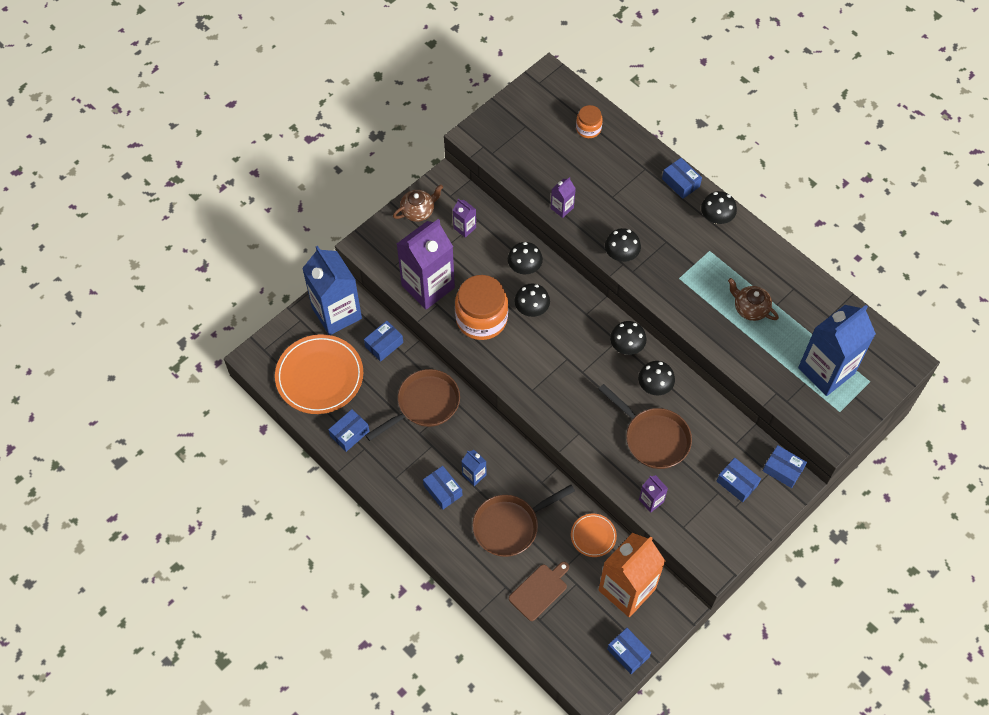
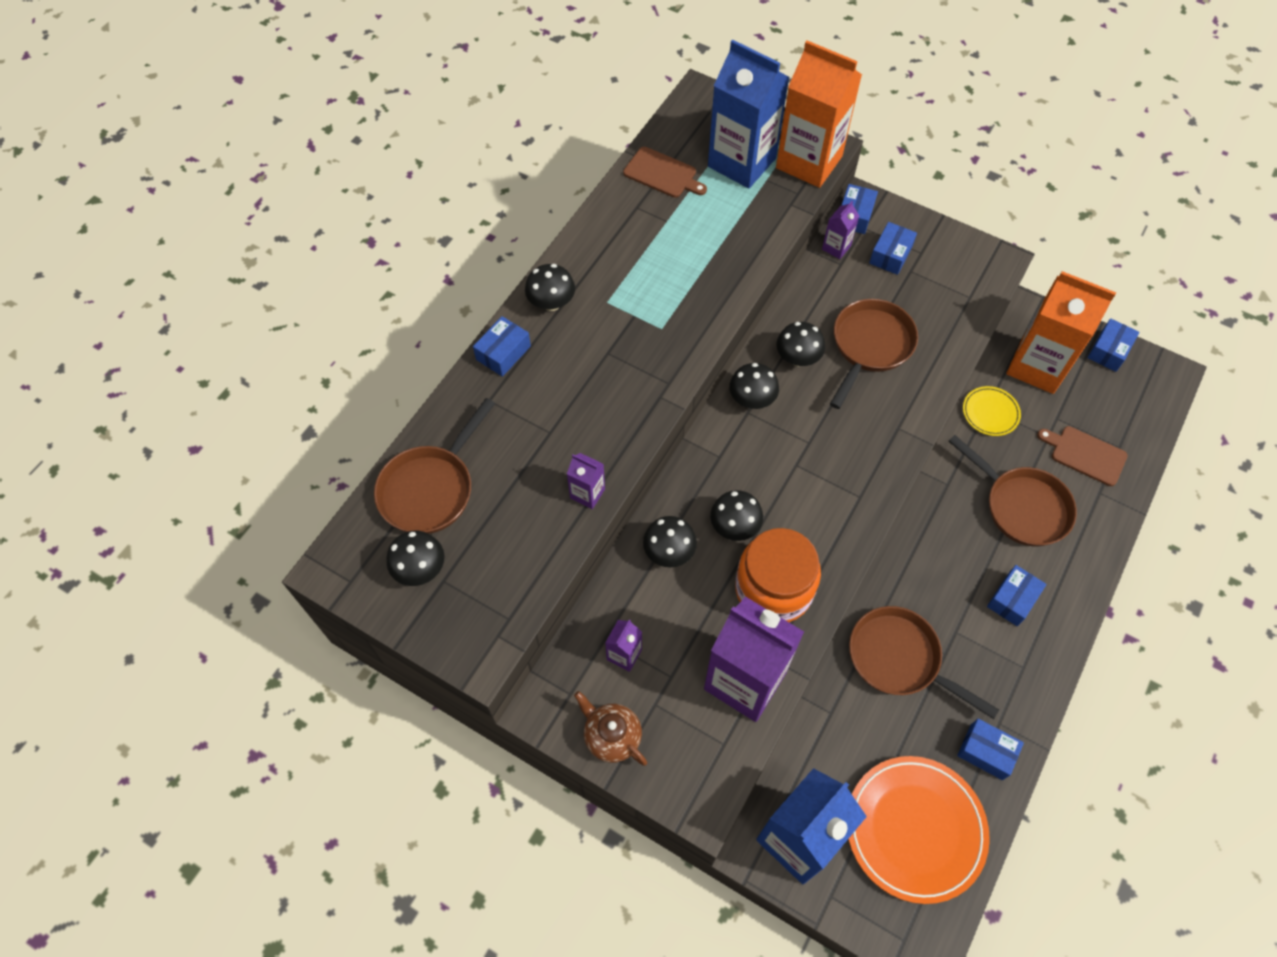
camera: 105 degrees left, 0 degrees up
(384, 344) = (827, 746): blue box -> none
(474, 475) = (973, 566): blue carton -> none
(588, 128) = (430, 489): orange jar -> brown pan
(593, 536) = (990, 413): orange plate -> yellow plate
(621, 254) = (645, 401): black mushroom -> black mushroom (420, 569)
(651, 501) = (952, 334): purple carton -> purple carton (836, 247)
(750, 308) = (681, 246): brown teapot -> none
(818, 419) = (809, 162): none -> orange carton
(824, 313) = (662, 174): none -> brown cutting board

